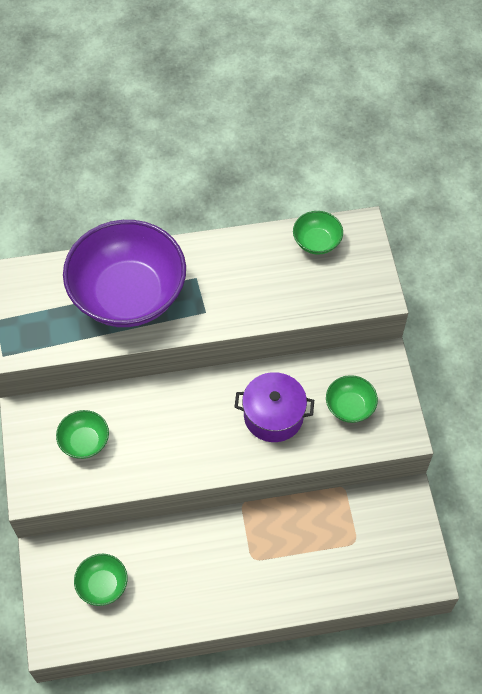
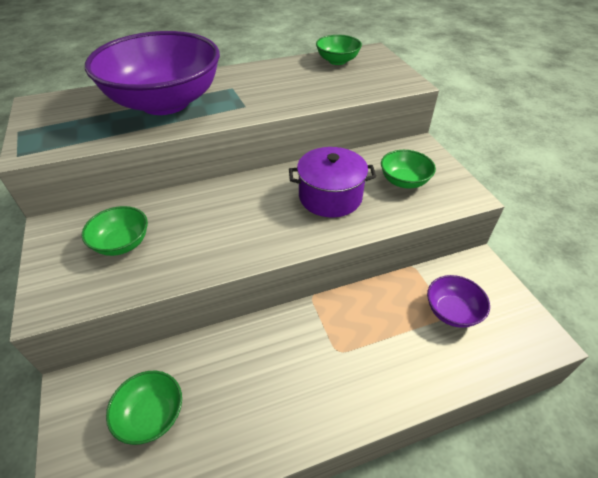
camera: 10 degrees left, 15 degrees down
(361, 539) = (452, 311): none -> purple bowl

